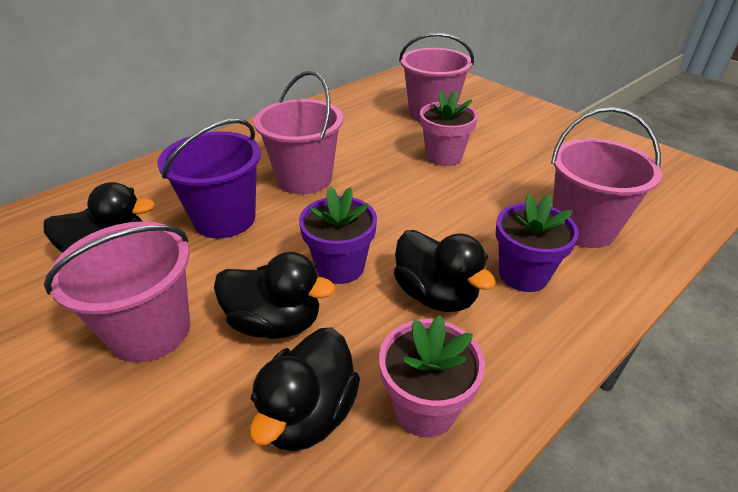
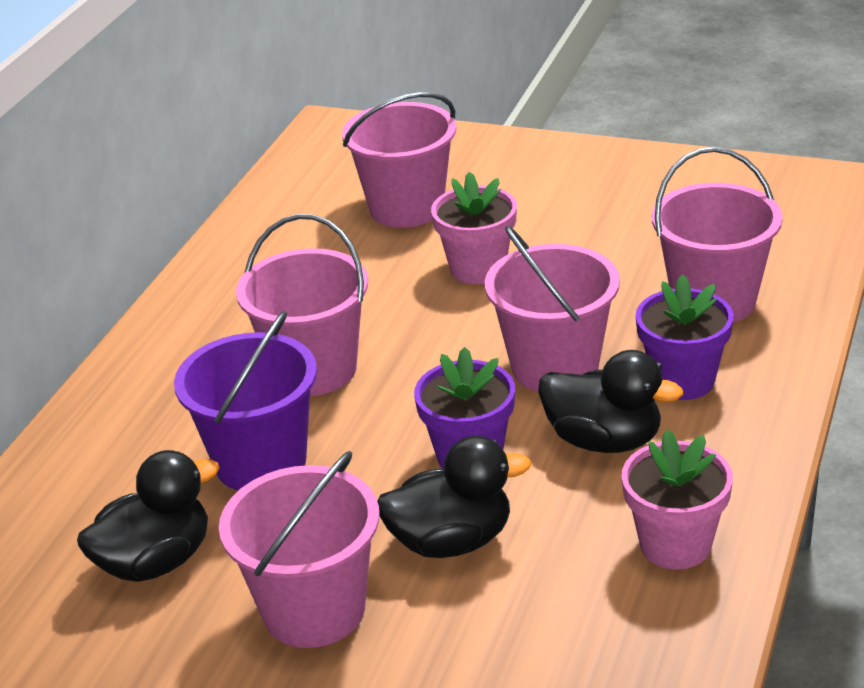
camera: 25 degrees left, 5 degrees down
(309, 413) = (568, 599): black duck -> none
(442, 230) = (555, 367): none -> pink bucket

